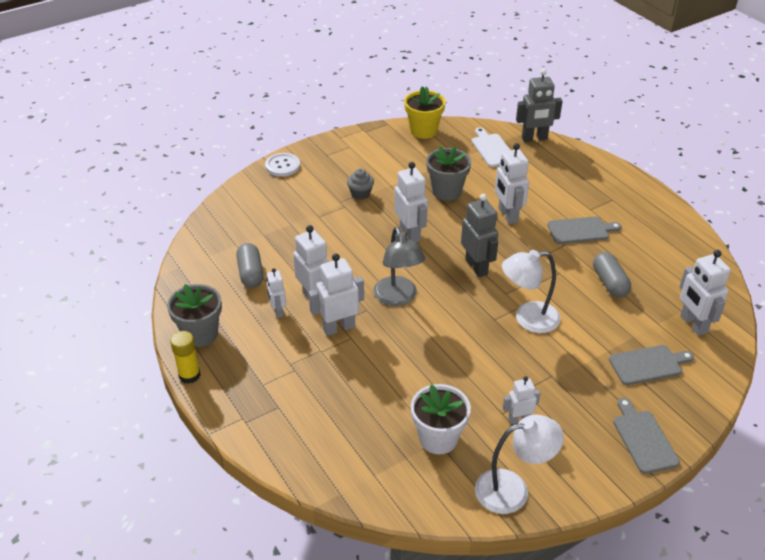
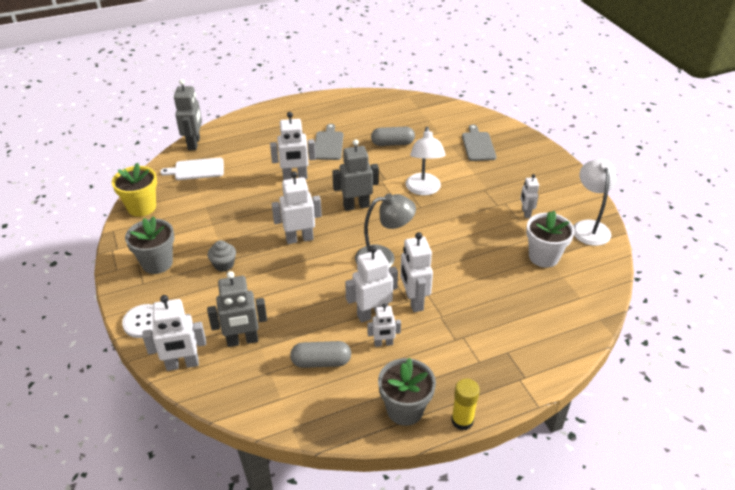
camera: 80 degrees left, 0 degrees up
(269, 222) = (242, 341): none -> grey robot
(446, 191) = (246, 207): grey flower pot -> grey flower pot (157, 263)
(643, 439) = (544, 162): grey cutting board -> none
(693, 324) = (442, 118): white robot -> white robot (182, 364)

